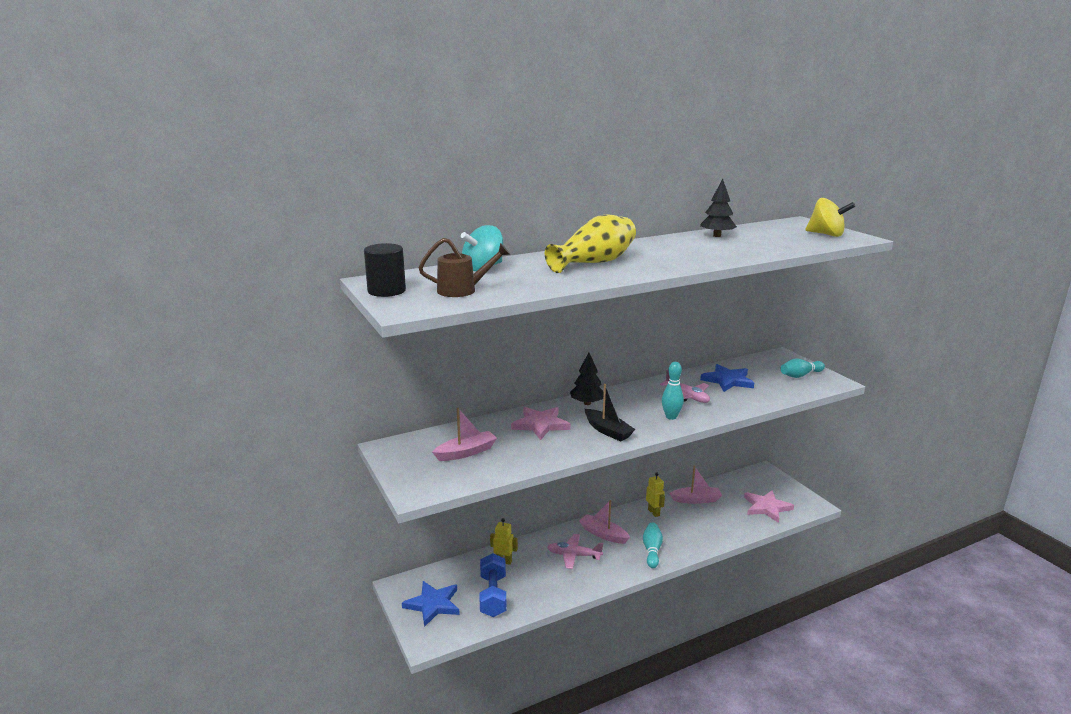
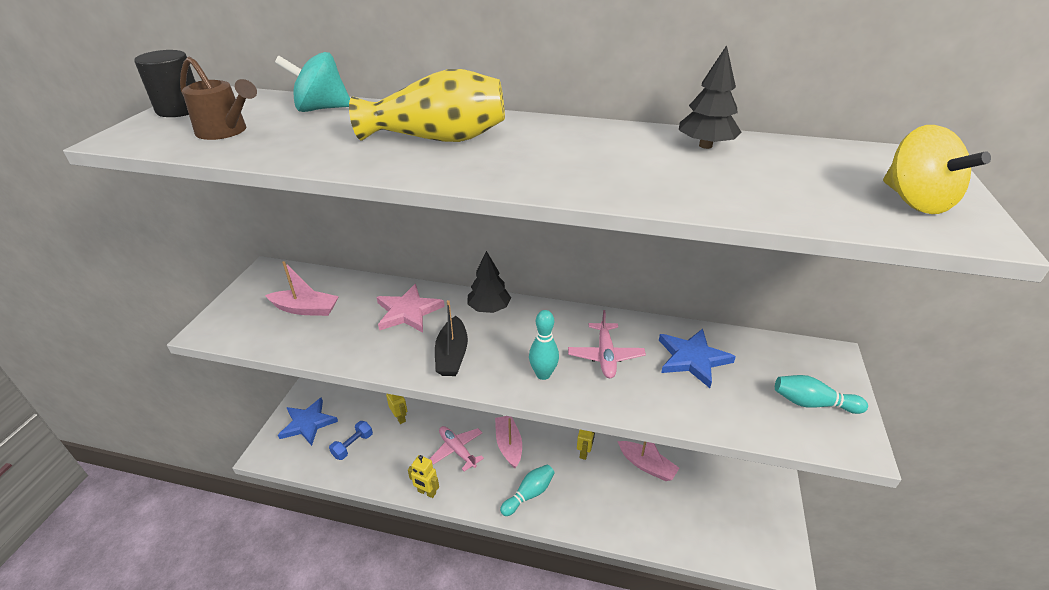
camera: 40 degrees right, 15 degrees up
(493, 595) = (353, 445): blue dumbbell -> blue dumbbell, size x0.64
(587, 587) = (426, 492): none -> yellow robot
(766, 507) = (717, 528): pink star -> none

